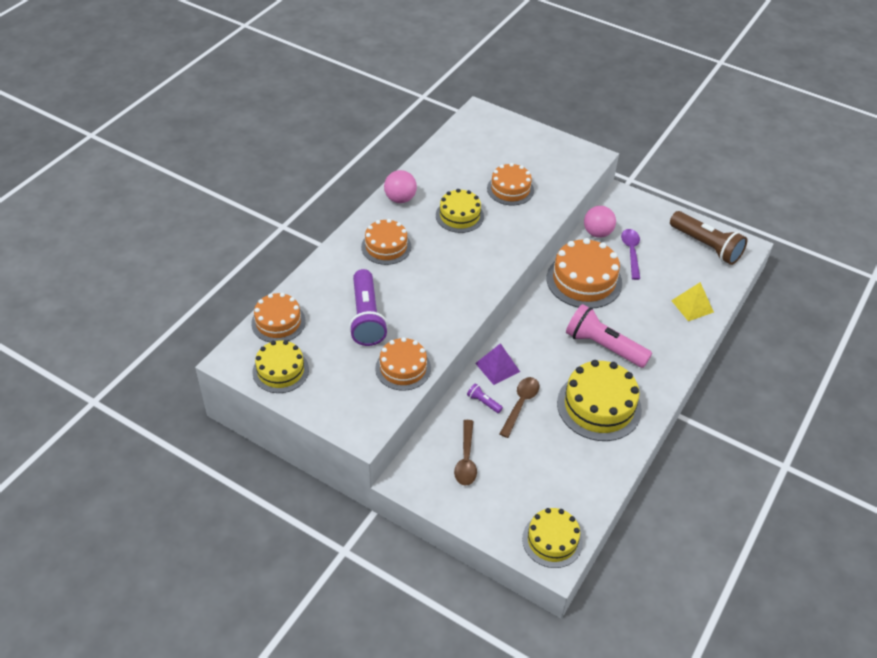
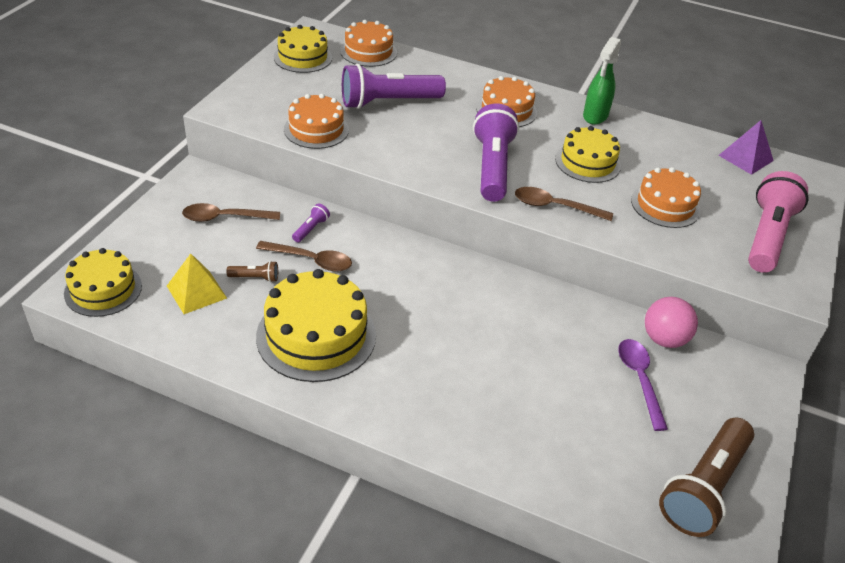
camera: 80 degrees right, 5 degrees down
(400, 199) = (595, 116): pink ball -> green spray bottle
(462, 268) = (492, 167): none -> purple flashlight
(497, 367) = (369, 239): purple pyramid -> purple pyramid (745, 158)
(511, 243) = (555, 207): none -> brown spoon
(539, 440) = (255, 278): none -> brown flashlight
(584, 280) = (554, 322): orange cake -> none
(603, 346) = (428, 342): pink flashlight -> pink flashlight (767, 236)
(631, 252) = (639, 380): purple spoon -> purple spoon turned 90 degrees counterclockwise
(692, 306) = (545, 457): yellow pyramid -> yellow pyramid (196, 292)

